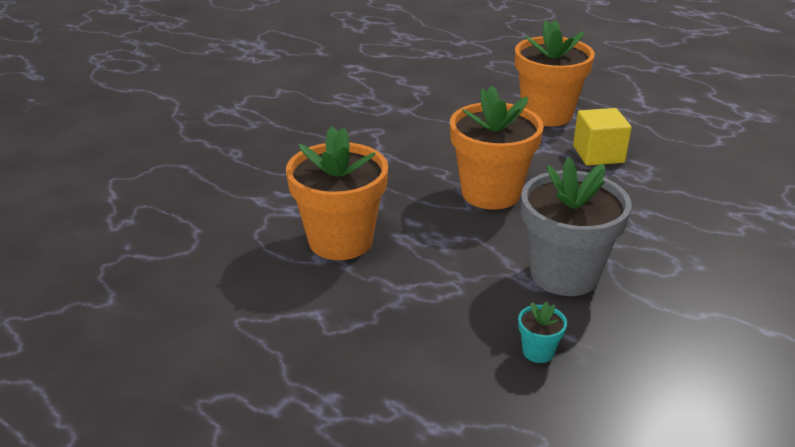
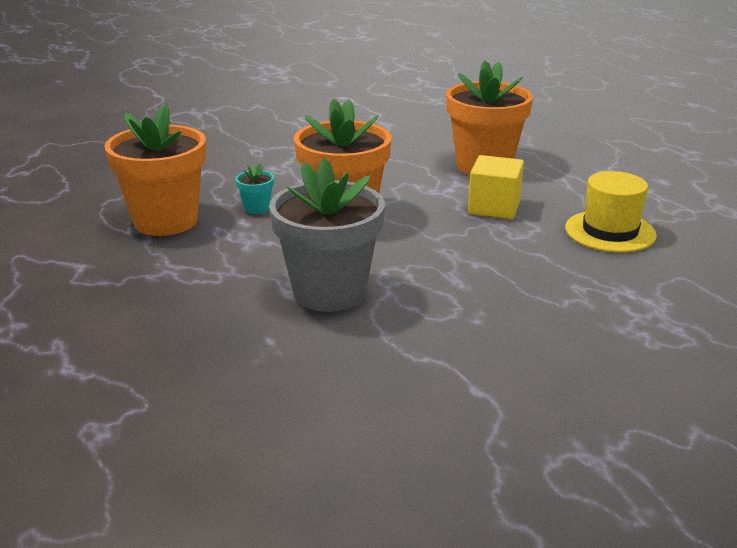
camera: 25 degrees right, 5 degrees down
(538, 352) = (225, 342): turquoise flower pot -> turquoise flower pot (257, 208)
(703, 156) = (610, 231): none -> yellow hat

